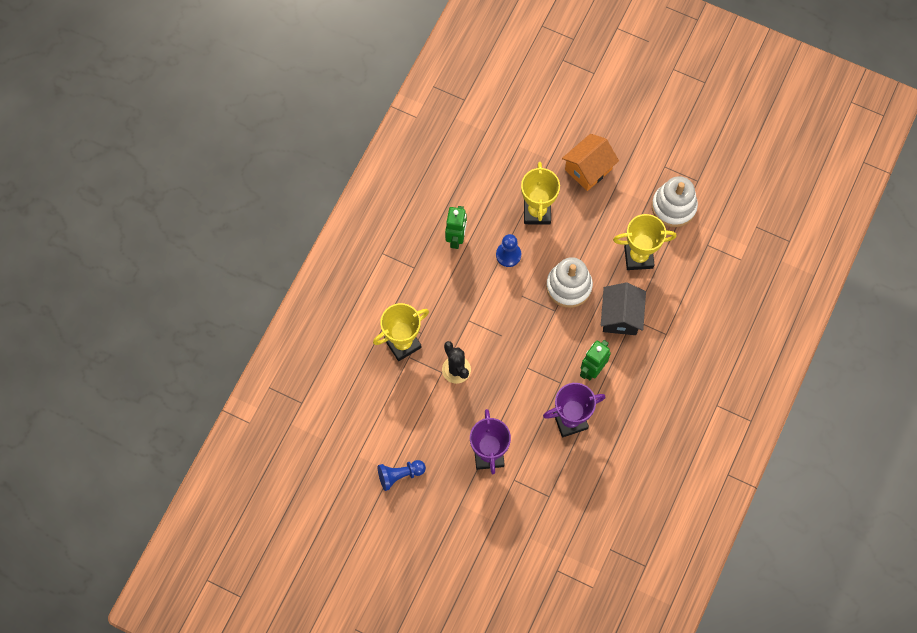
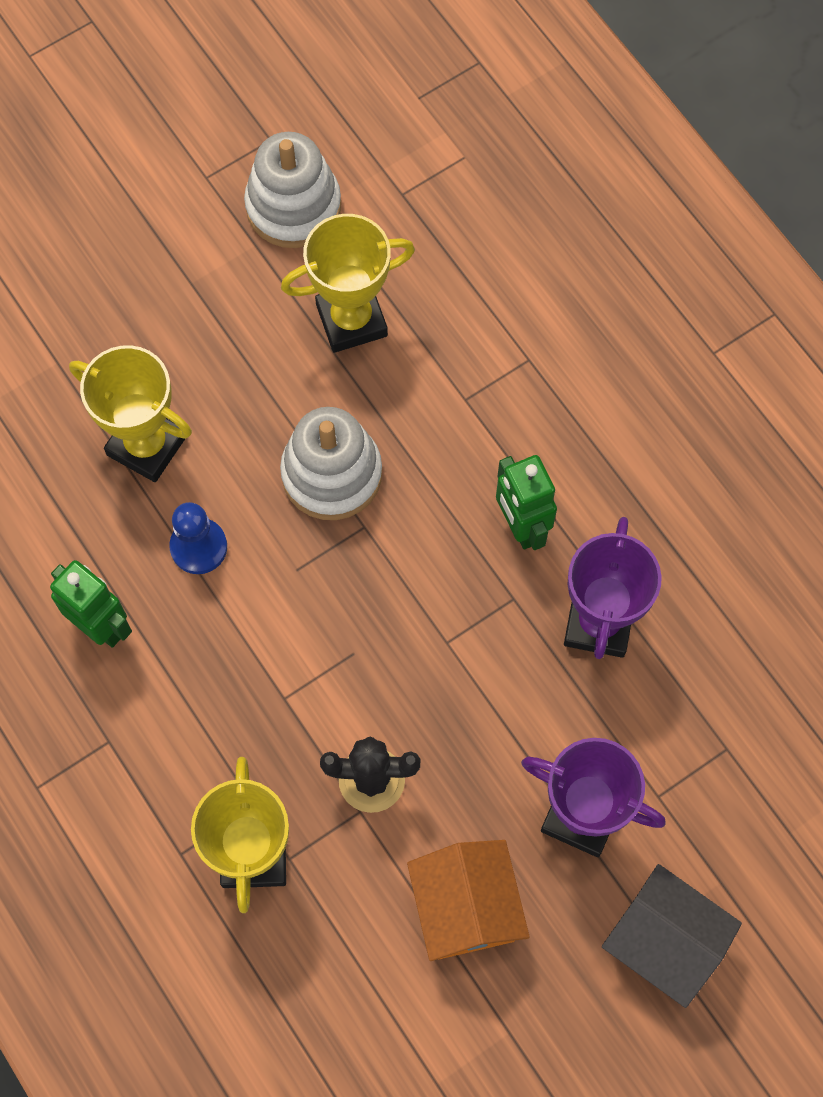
camera: 60 degrees left, 0 degrees up
(400, 475) = (526, 1019): blue pawn -> none
(588, 169) = (123, 307): orange house -> orange house (466, 908)
(620, 316) = (448, 417): black house -> black house (664, 942)
(638, 257) = (351, 320): yellow trophy -> yellow trophy turned 45 degrees clockwise

